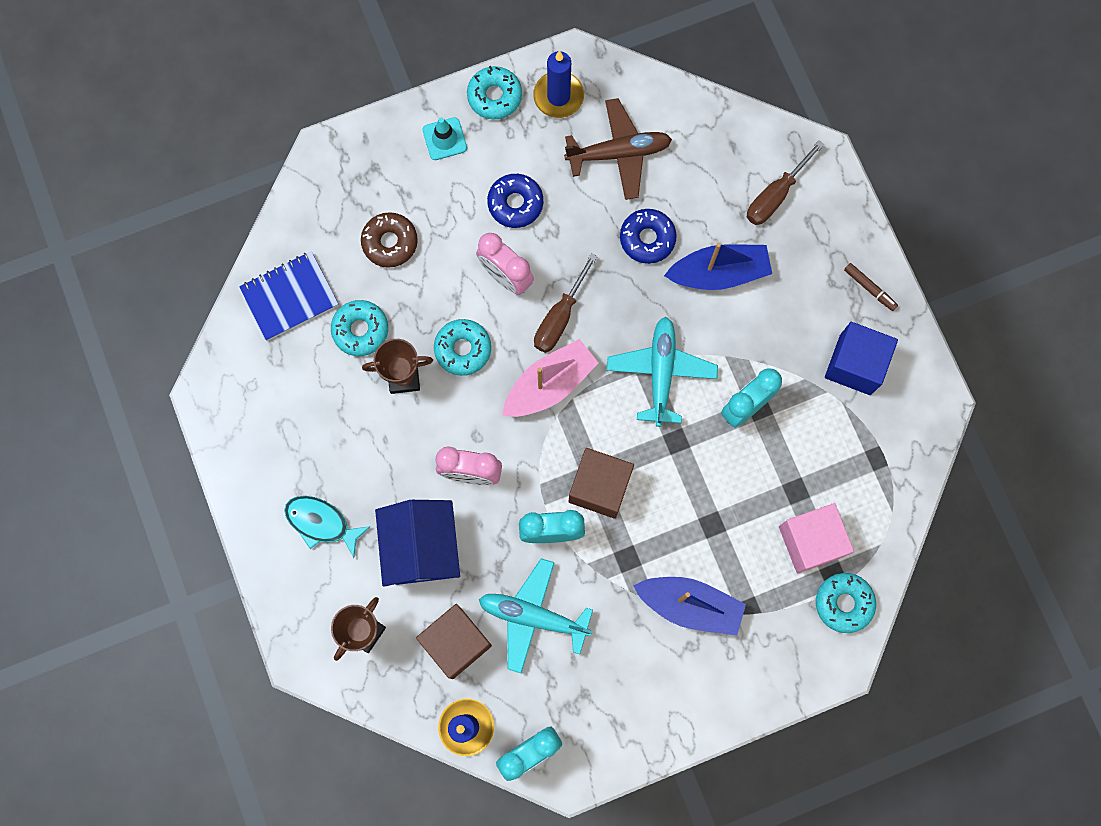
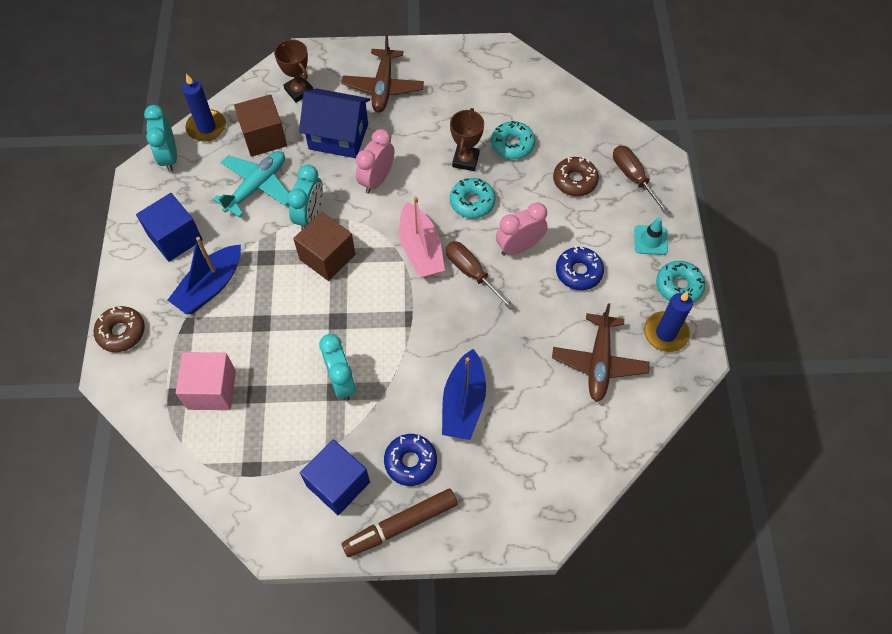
camera: 110 degrees right, 15 degrees down
(290, 297) = (554, 111): blue notebook -> none
(321, 523) = (383, 87): turquoise fish -> brown plane
(642, 681) = (175, 238): none -> blue cube
(647, 239) = (514, 358): blue donut -> blue donut (410, 462)
(661, 372) = (397, 329): turquoise plane -> none
(775, 195) = (518, 477): brown screwdriver -> brown screwdriver (633, 178)
(786, 679) = (121, 332): none -> brown donut
(843, 603) = (152, 395): turquoise donut -> none
(869, 288) = (400, 525): brown marker -> brown marker, size x1.96

